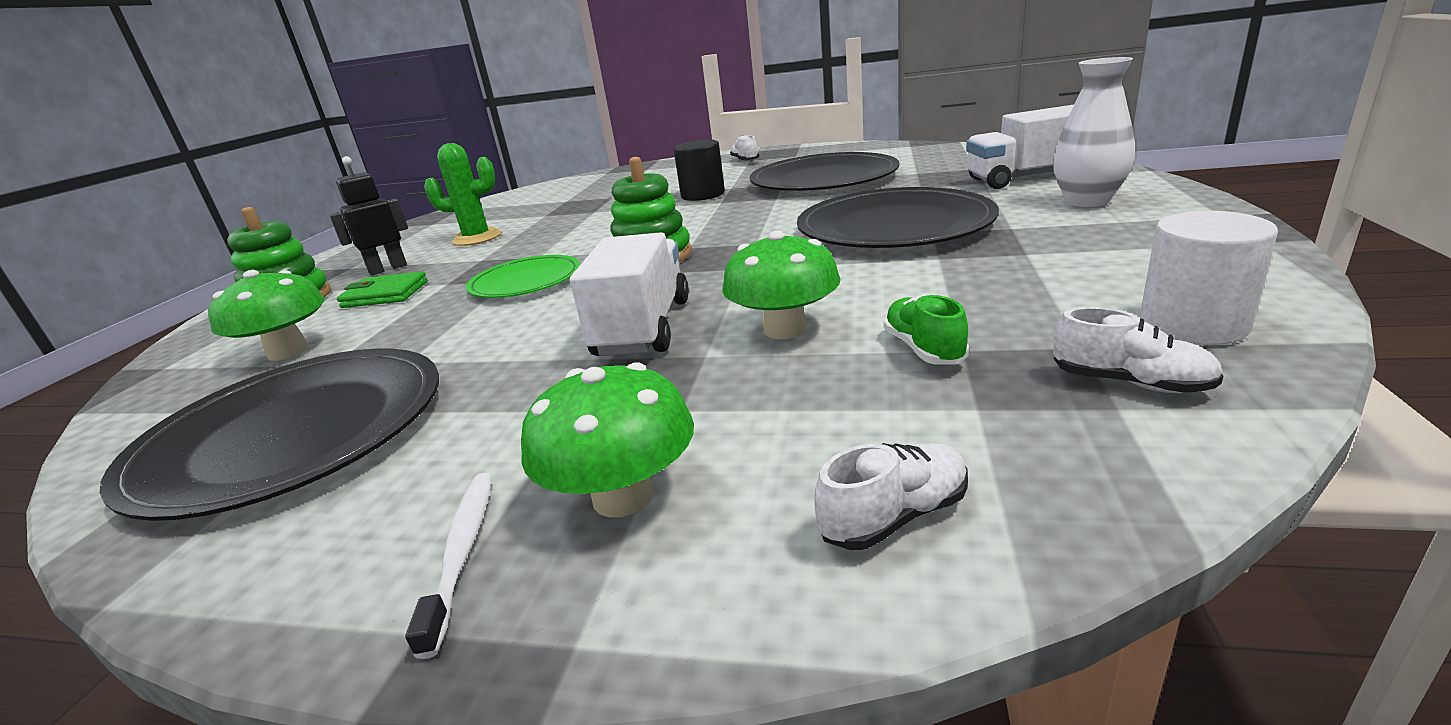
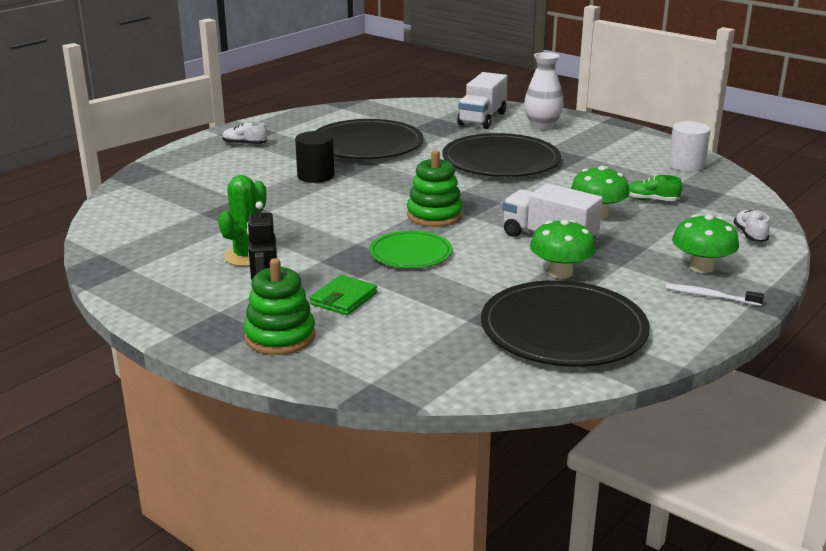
camera: 65 degrees left, 0 degrees up
(288, 352) = (419, 334): green mushroom -> green mushroom (560, 272)
(1130, 383) = (712, 186): white shoe -> none

